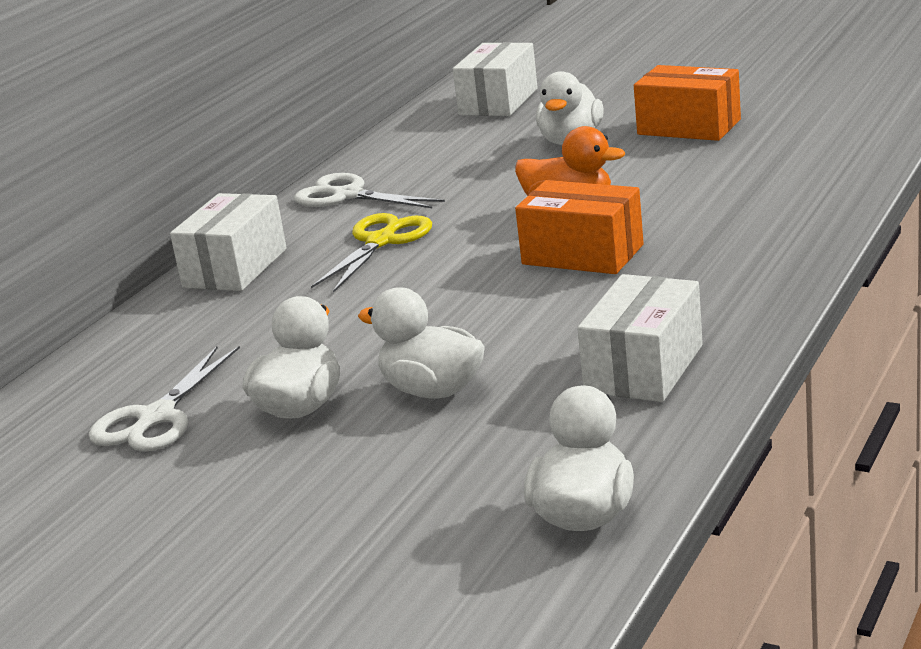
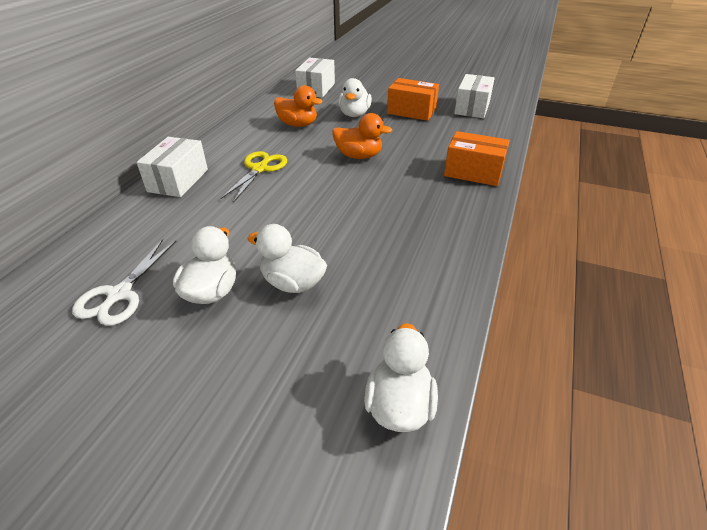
camera: 10 degrees left, 15 degrees up
(348, 196) = (242, 137): white scissors -> none
(456, 167) = (298, 124): none -> orange duck
(582, 254) = (369, 186): orange box -> orange box (473, 172)
(644, 368) = (416, 274): white box -> white box (472, 108)

